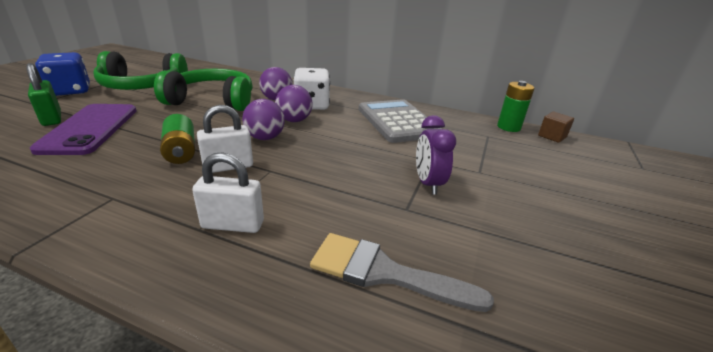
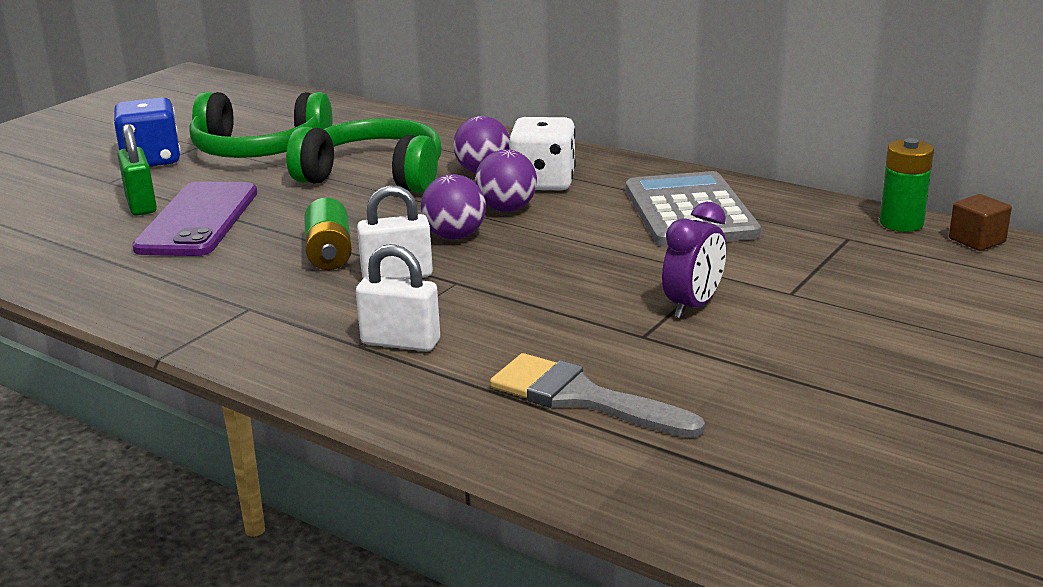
camera: 15 degrees right, 5 degrees down
(428, 183) = (693, 306): purple clock -> purple clock turned 150 degrees counterclockwise

